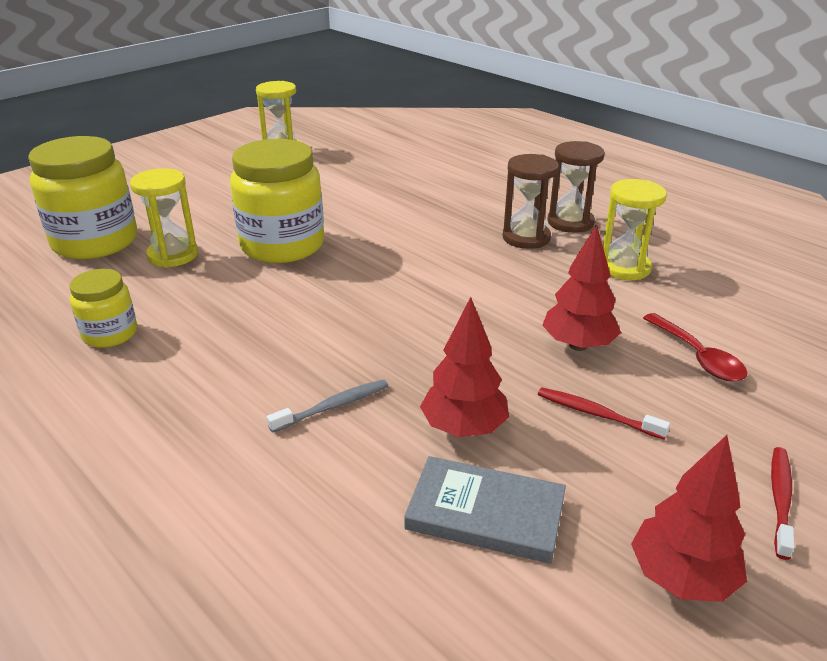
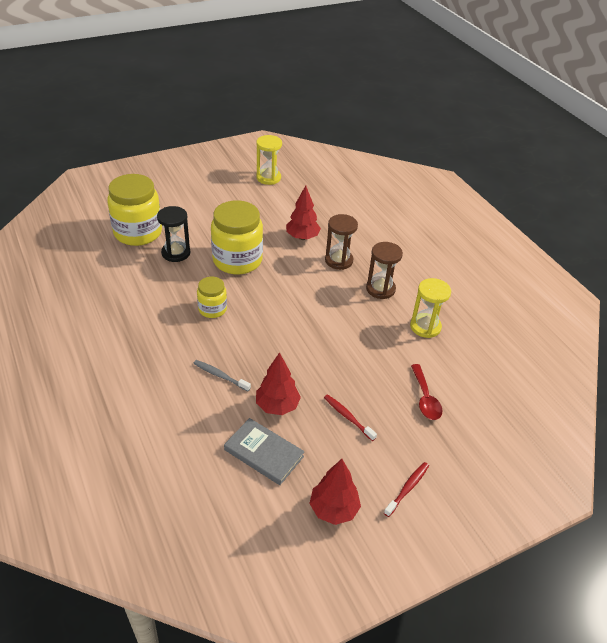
camera: 15 degrees right, 10 degrees up
(110, 334) = (129, 301): yellow jar -> yellow jar (212, 309)
(173, 255) = (176, 253): yellow hourglass -> black hourglass
(333, 406) = (220, 376): grey toothbrush -> grey toothbrush turned 135 degrees counterclockwise
(570, 222) = (415, 283): brown hourglass -> brown hourglass (338, 260)
(578, 345) = (364, 373): red tree -> red tree (302, 237)

